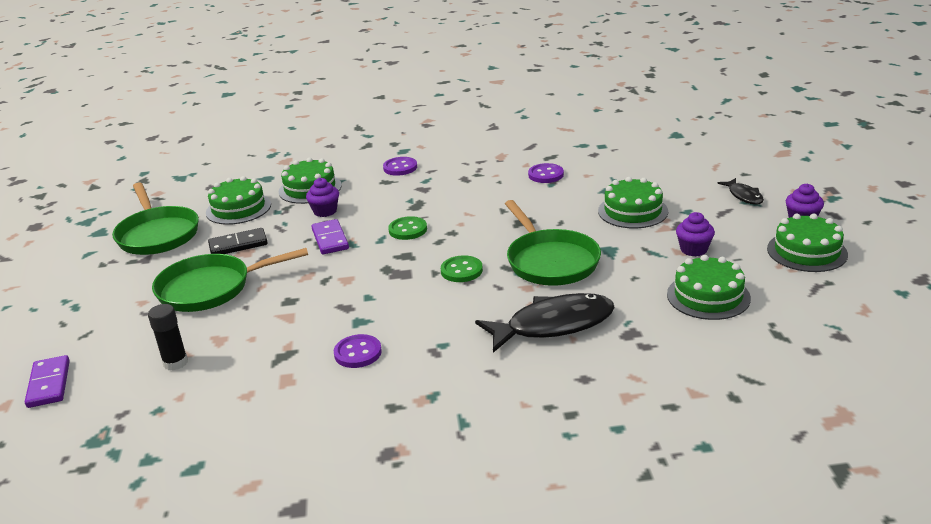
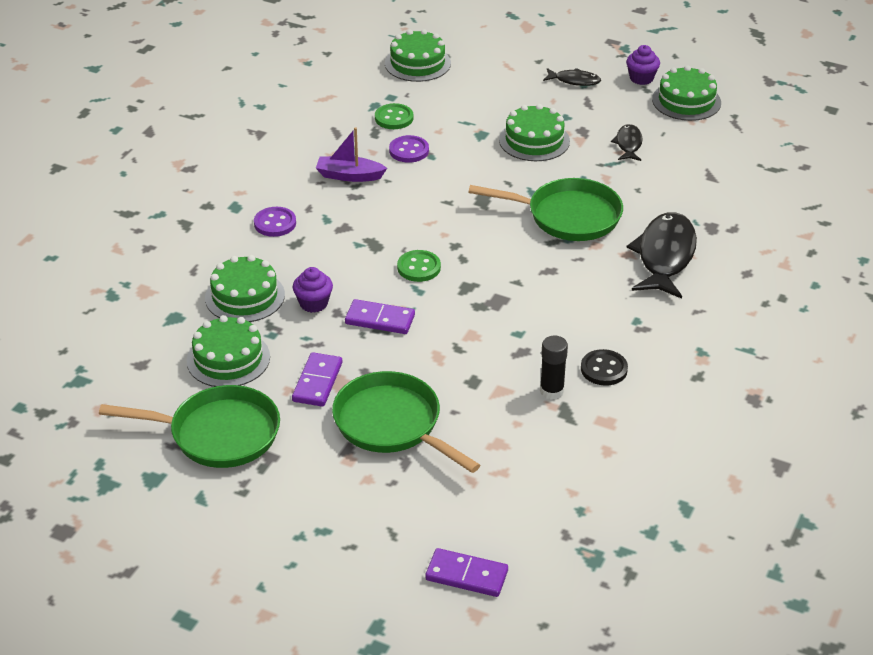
camera: 60 degrees left, 10 degrees up
(175, 363) = (512, 481): black glue stick -> black glue stick (551, 391)
(211, 288) = (392, 424): green pan -> green pan turned 120 degrees clockwise
(238, 245) = (317, 382): black domino -> purple domino
(358, 353) = (604, 369): purple button -> black button
(461, 271) = (530, 266): green button -> green button (394, 118)
(486, 168) = (349, 176): none -> purple boat
(693, 249) = (628, 144): purple cupcake -> black fish
(708, 296) = (699, 171): green cake -> green cake (417, 63)

